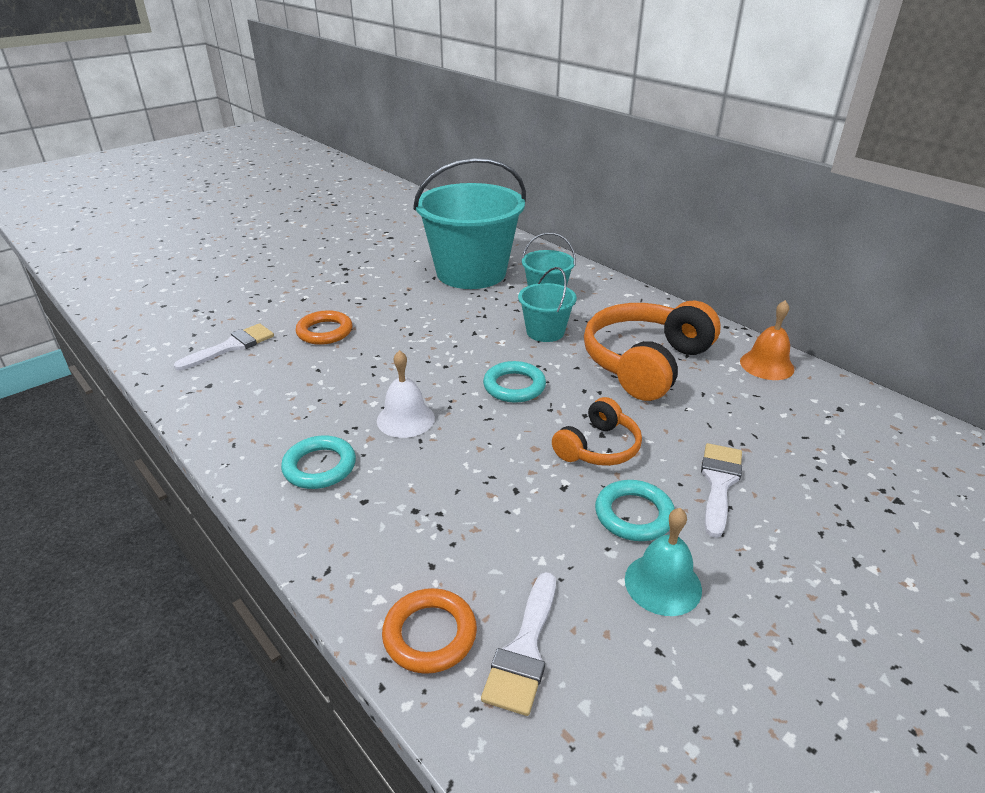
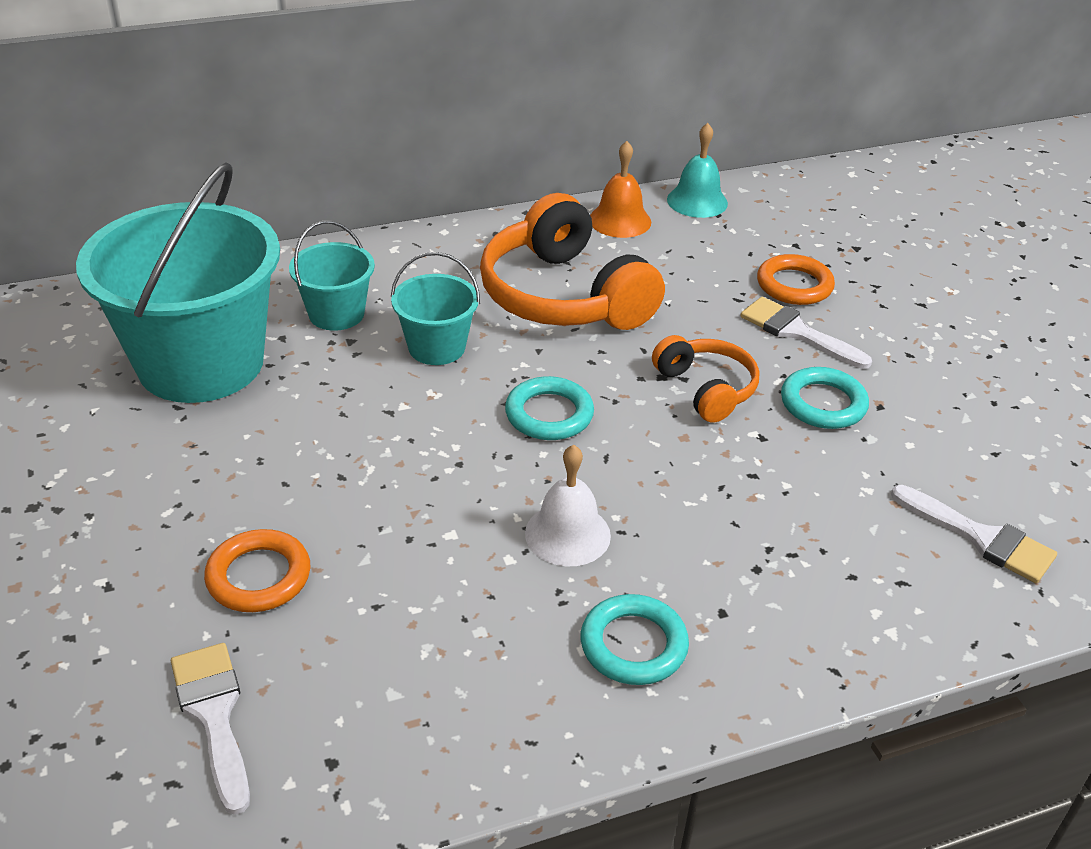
camera: 70 degrees left, 5 degrees up
(430, 634) = (949, 601): orange ring -> orange ring (794, 285)
(663, 584) = (920, 420): turquoise bell -> turquoise bell (697, 201)

